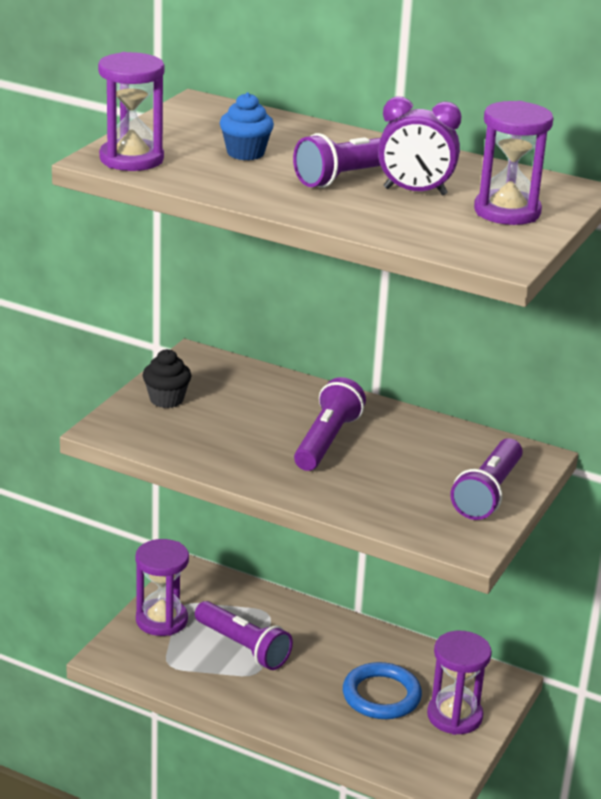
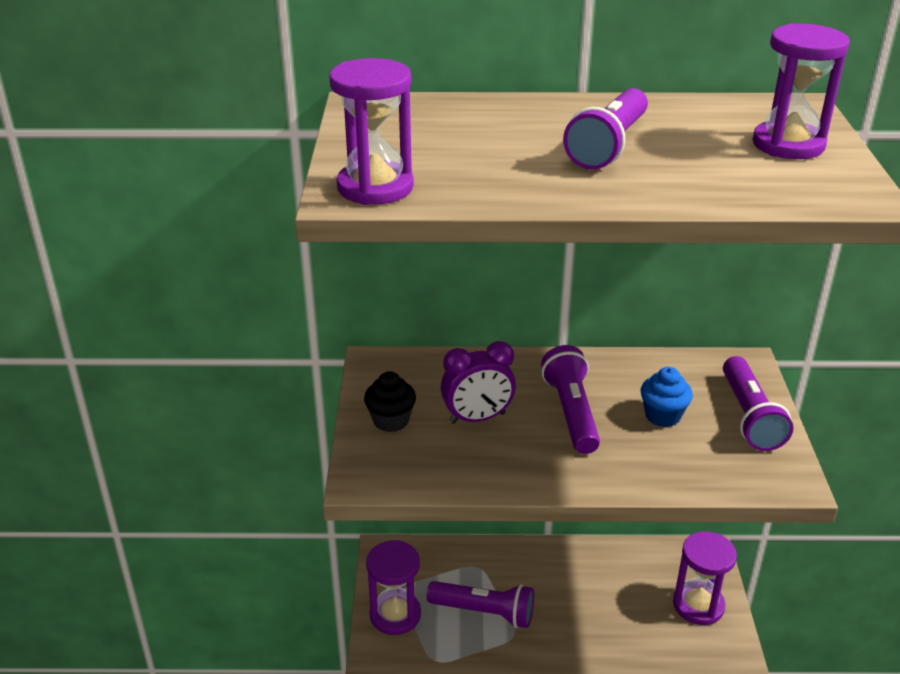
camera: 25 degrees left, 5 degrees up
(245, 153) = (478, 148): blue cupcake -> blue cupcake (662, 416)
(381, 695) = (629, 611): blue ring -> none
(415, 191) = (684, 146): purple clock -> purple clock (477, 418)

